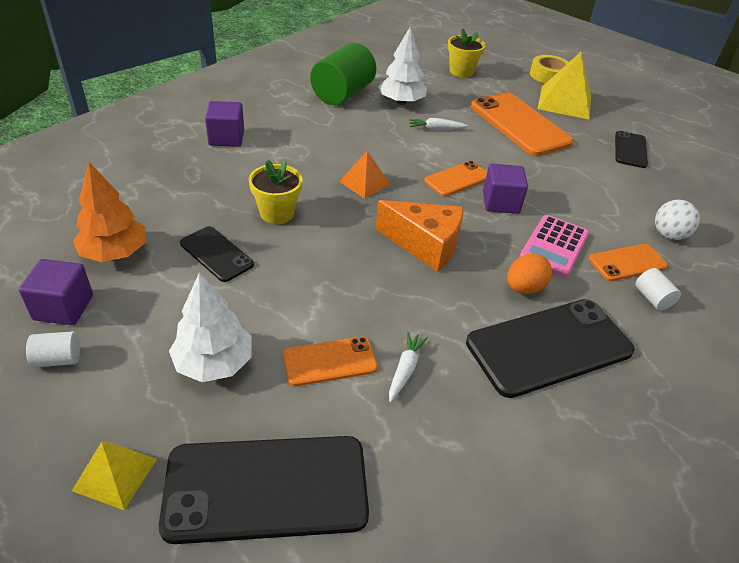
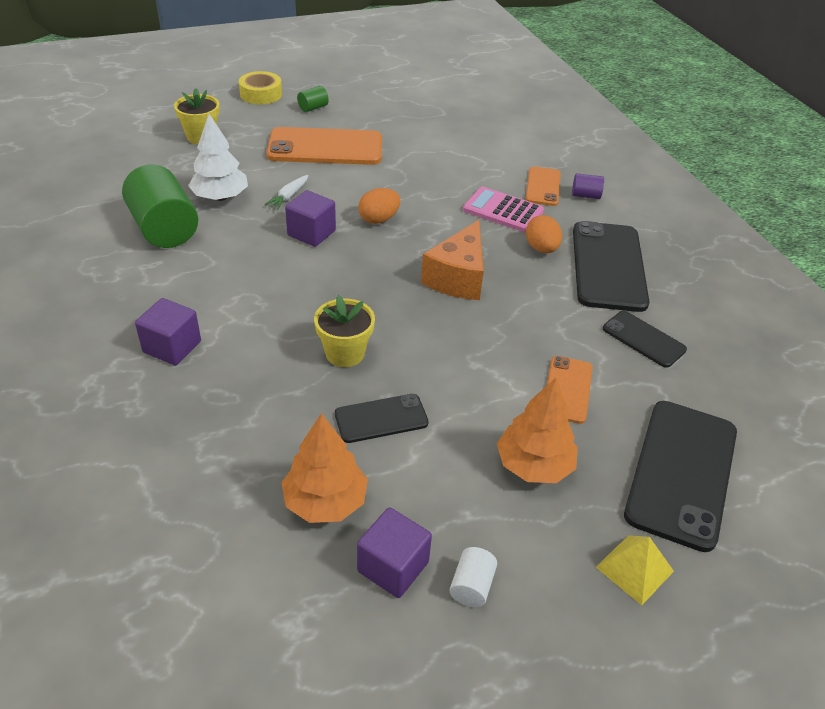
camera: 60 degrees left, 0 degrees up
(214, 363) = (534, 465): white tree -> orange tree
(364, 183) = (340, 277): orange pyramid -> none
(405, 369) = (596, 350): white carrot -> none
(425, 245) = (458, 277): orange cheese -> orange cheese turned 150 degrees clockwise
(457, 179) = (379, 219): orange phone -> orange egg
(500, 202) = (430, 211): purple cube -> purple cube (311, 233)
(554, 246) = (503, 211): pink calculator -> pink calculator turned 150 degrees clockwise
(565, 102) = (313, 108): yellow pyramid -> green cylinder
(630, 150) = (410, 113): black phone -> black phone (643, 339)
(652, 298) = (585, 195): white cylinder -> purple cylinder
(668, 235) = (525, 152): white ball -> none

